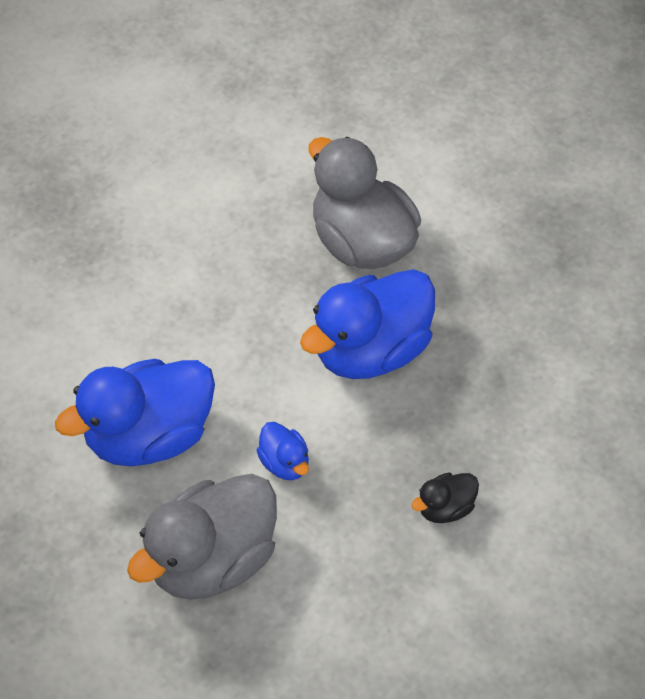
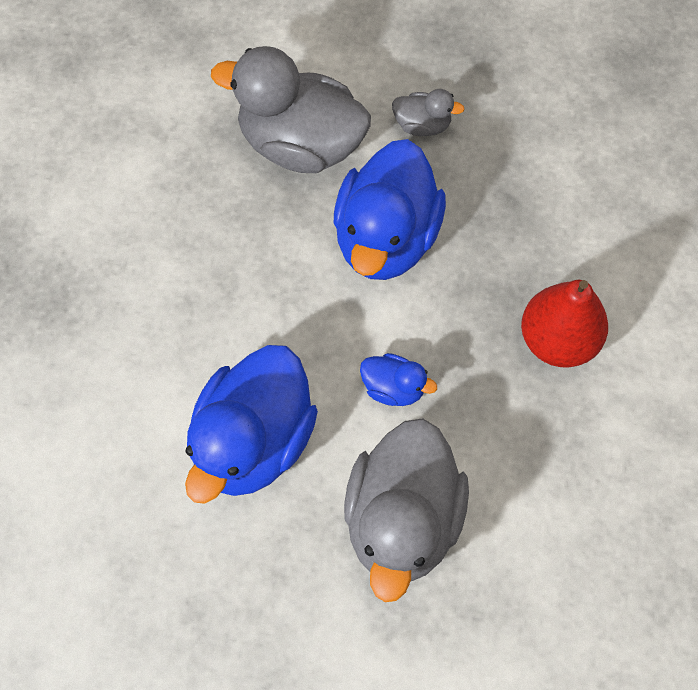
camera: 35 degrees left, 10 degrees up
(445, 508) = (557, 341): black duck -> red pear
(473, 282) = (422, 125): none -> grey duck

